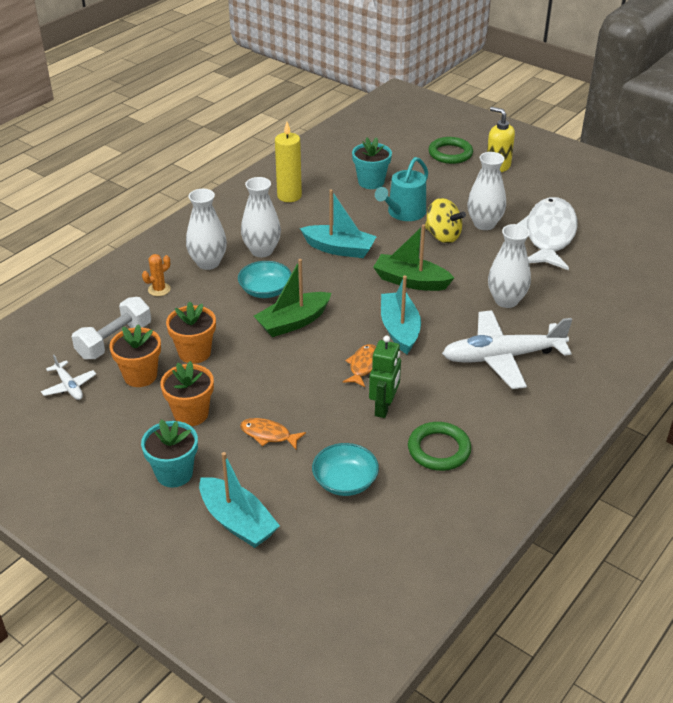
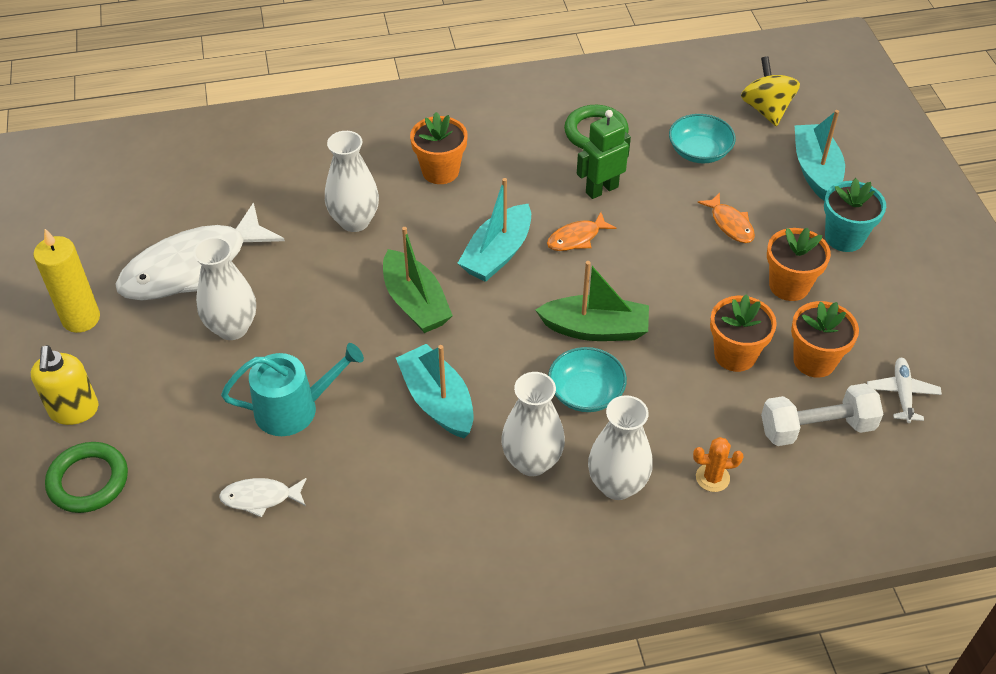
camera: 140 degrees left, 10 degrees up
(289, 196) = (395, 548): yellow candle -> yellow candle (81, 318)
(371, 182) = (260, 498): turquoise flower pot -> white fish
(442, 236) = (300, 341): yellow spinning top -> yellow spinning top (766, 109)
(503, 357) = (440, 171): white plane -> orange flower pot

